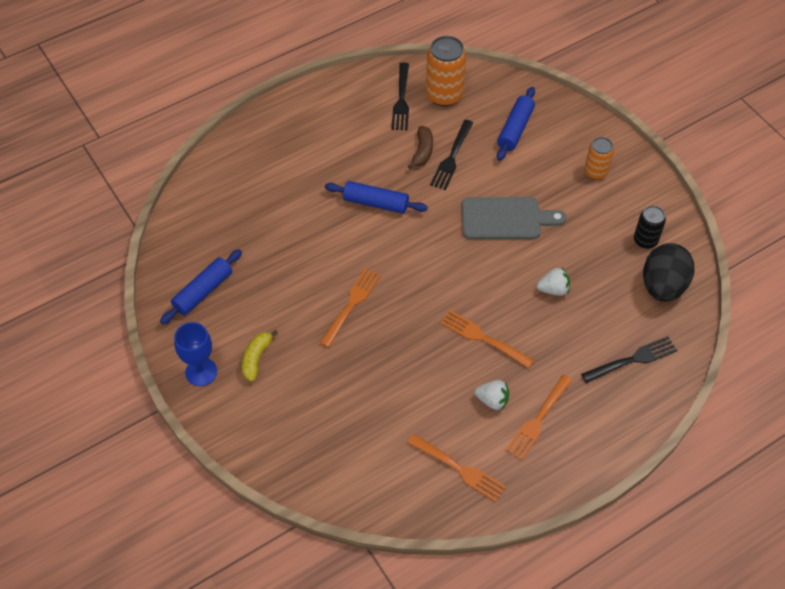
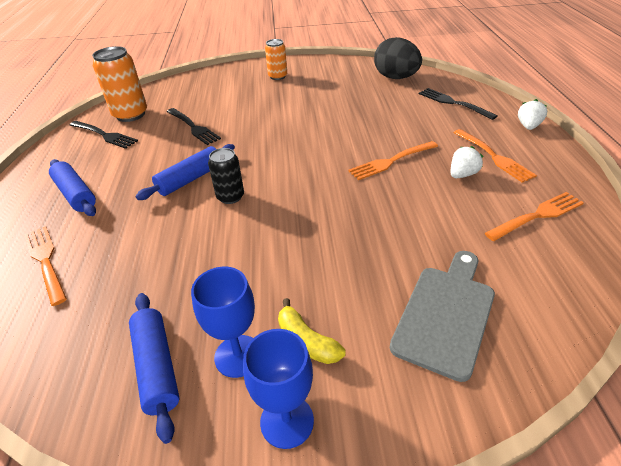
camera: 60 degrees left, 15 degrees down
(229, 327) = (238, 356): none -> blue goblet
(351, 305) = (293, 231): orange fork -> orange fork (46, 261)
(422, 151) = (169, 139): brown banana -> none
(505, 219) = (280, 119): grey cutting board -> grey cutting board (446, 315)
(515, 129) = (203, 95): blue rolling pin -> blue rolling pin (75, 194)
(553, 289) = (366, 117): white strawberry -> white strawberry (528, 126)
(632, 360) = (454, 103): black fork -> black fork turned 45 degrees counterclockwise
(645, 240) = (352, 74): black can -> black can (230, 197)

